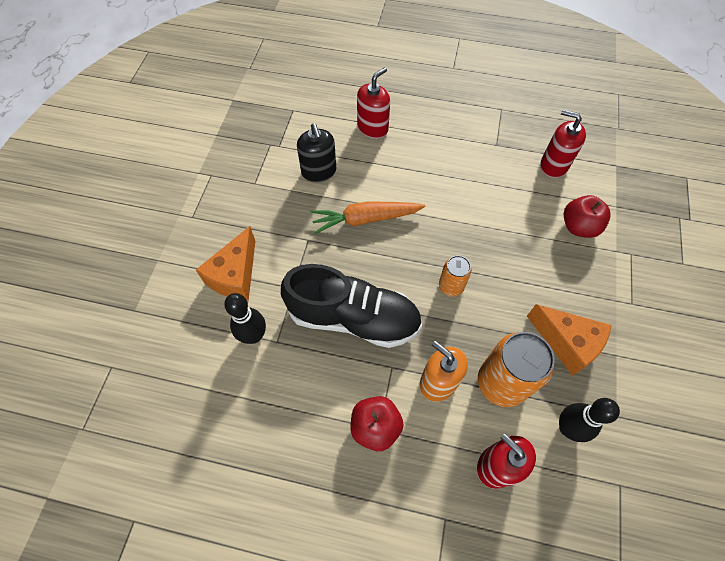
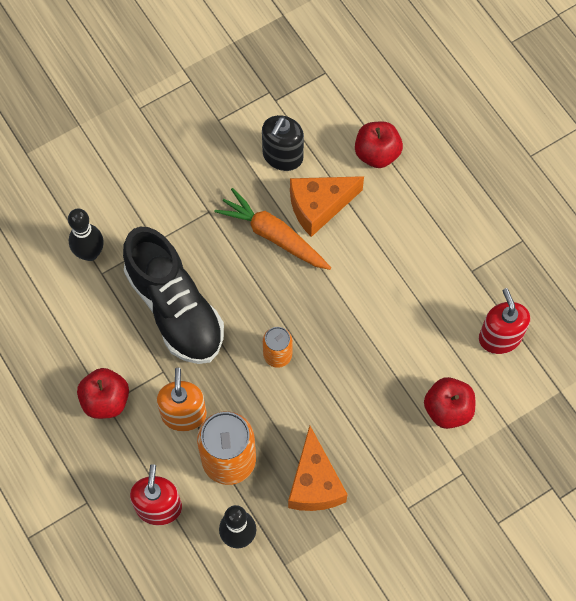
camera: 45 degrees right, 5 degrees up
(235, 275) = (123, 191): orange cheese -> orange cheese (319, 207)
(372, 128) = (377, 154): red soap dispenser -> red apple

